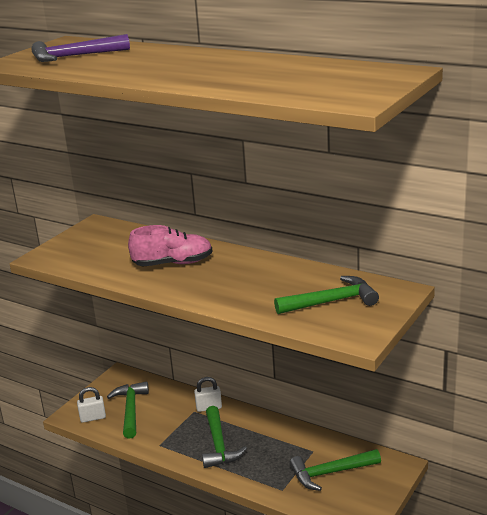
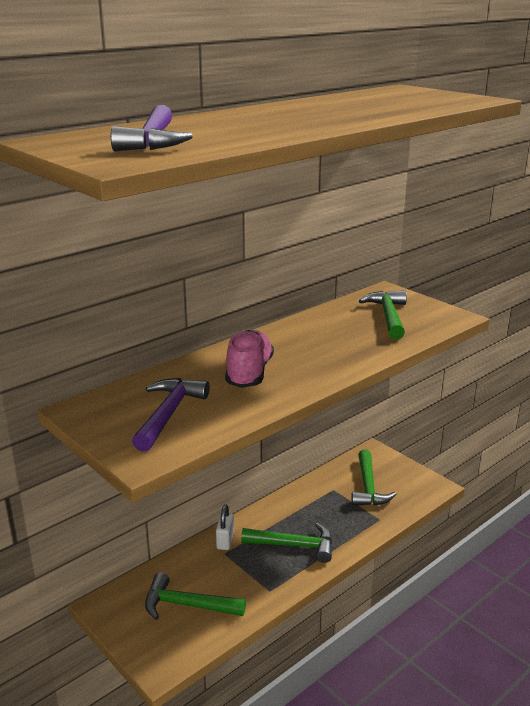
camera: 75 degrees left, 0 degrees up
(93, 418) = (180, 644): white padlock -> none
(99, 251) = (169, 414): none -> purple hammer

